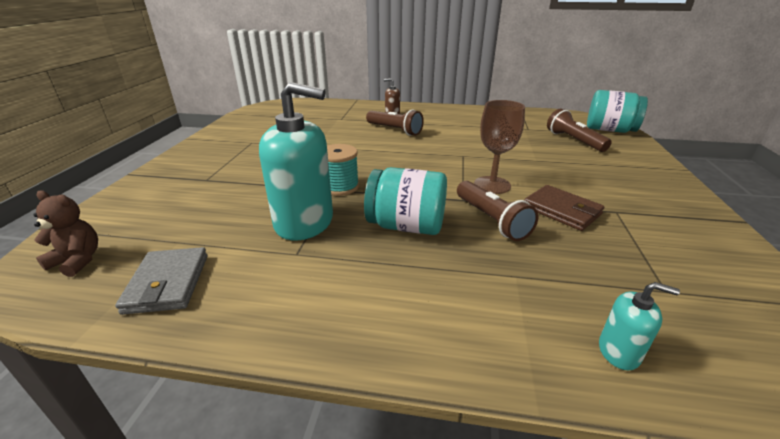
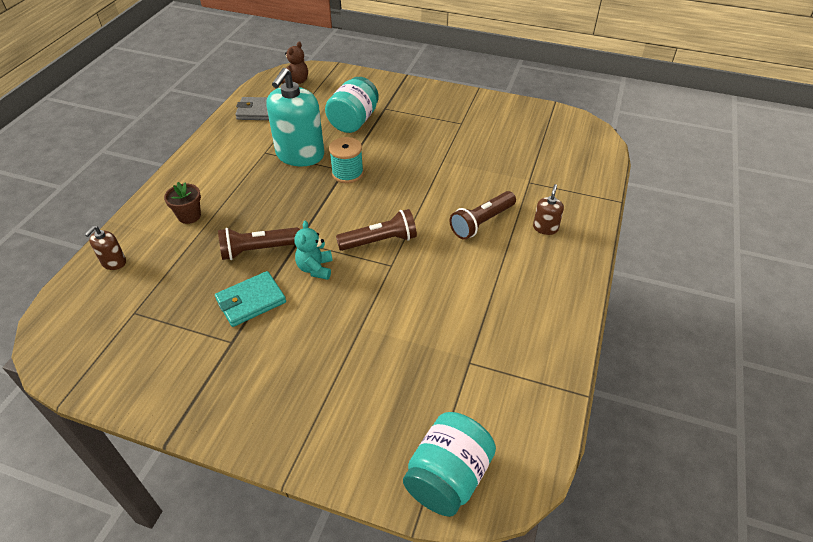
camera: 100 degrees right, 15 degrees up
(406, 226) = (272, 202): turquoise jar -> turquoise jar (354, 121)
(467, 293) = (189, 216): none -> brown flower pot
(492, 185) = (315, 268): brown goblet -> turquoise teddy bear
(561, 210) = (251, 301): brown wallet -> turquoise wallet
(574, 141) = (411, 398): brown flashlight -> brown flashlight (380, 241)
(619, 352) = (114, 262): turquoise soap dispenser -> brown soap dispenser

